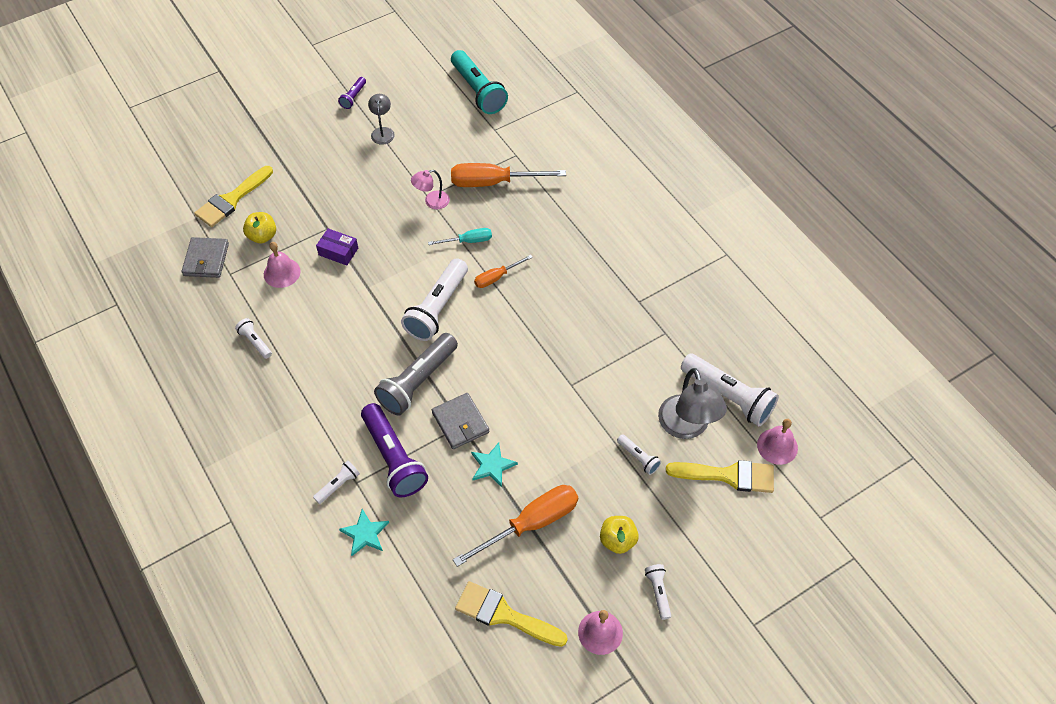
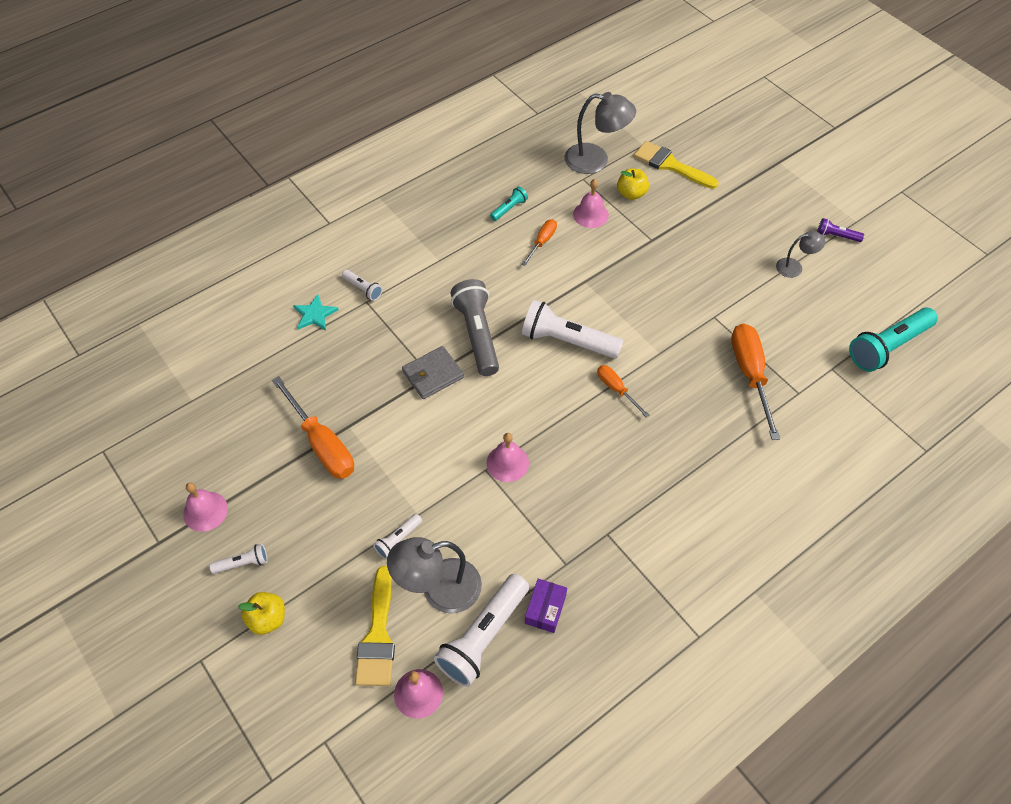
camera: 85 degrees right, 0 degrees up
(206, 259) = (596, 160): grey wallet -> grey lamp
(255, 342) = (509, 209): white flashlight -> turquoise flashlight
(309, 317) = (542, 242): none -> orange screwdriver
(338, 251) = (624, 252): purple box -> purple box (545, 609)
(393, 458) = (392, 326): purple flashlight -> none
(418, 382) = (477, 335): grey flashlight -> grey flashlight turned 45 degrees clockwise
(432, 202) = (707, 321): pink lamp -> none
(468, 241) = (661, 359): turquoise screwdriver -> none
(492, 465) = (385, 405): turquoise star -> none
(504, 615) = (230, 429): yellow brush -> none
(565, 367) = (507, 463): none -> pink bell
(617, 540) = (302, 523): yellow apple -> yellow apple (267, 619)

